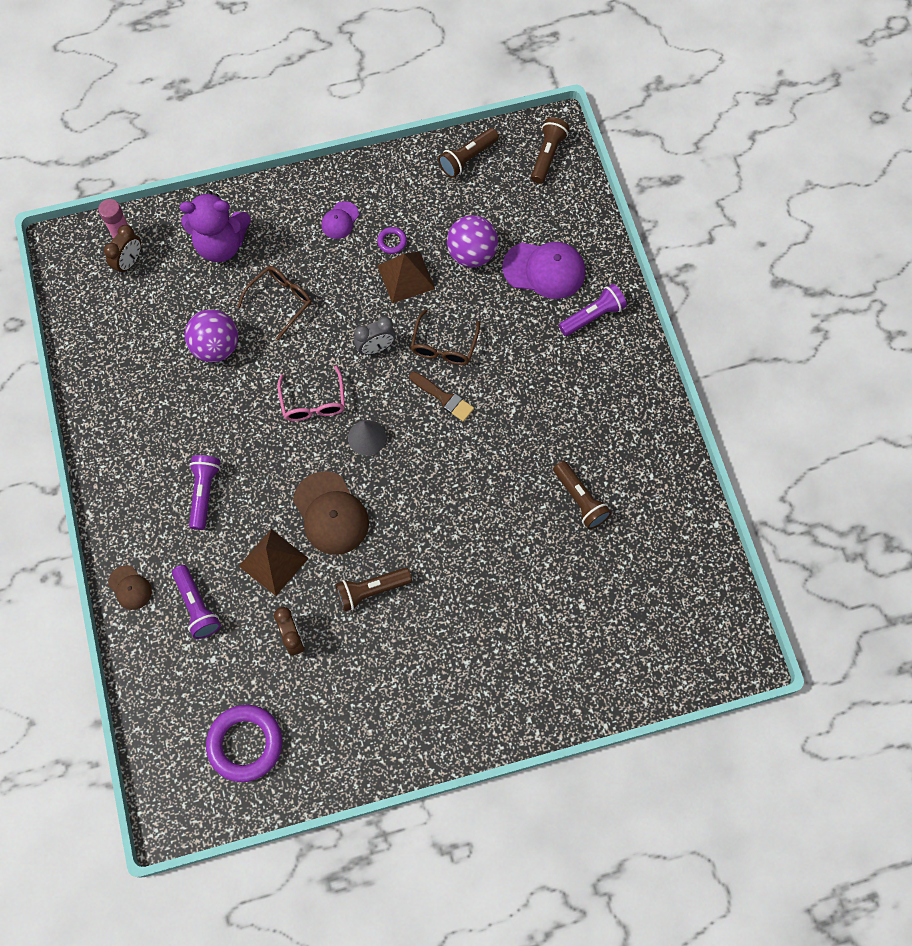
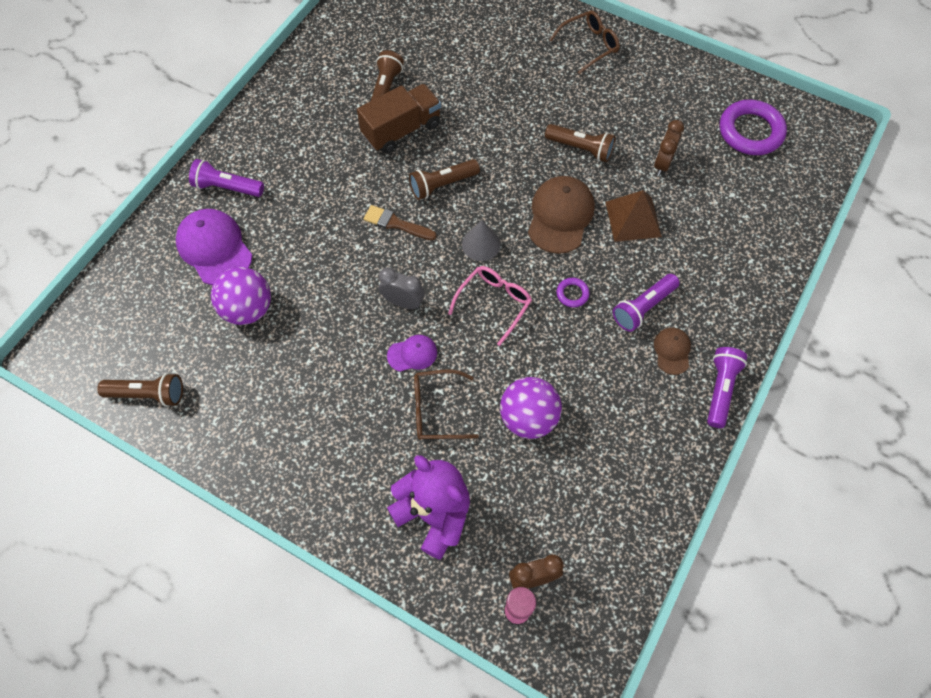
camera: 135 degrees left, 5 degrees down
(130, 587) = (758, 287): brown cap -> brown cap (672, 351)
(197, 606) = (715, 235): purple flashlight -> purple flashlight (720, 389)
(340, 220) = (311, 438): purple cap -> purple cap (412, 354)
(392, 242) = (293, 378): purple ring -> purple ring (572, 294)
(406, 277) = (317, 337): brown pyramid -> none
(444, 346) = (353, 259): brown glasses -> brown glasses (589, 45)
(444, 398) = (396, 224): brown brush -> brown brush turned 60 degrees counterclockwise
(526, 476) = (401, 130): none -> brown truck
(547, 155) = (89, 335): brown flashlight -> brown flashlight (442, 185)

